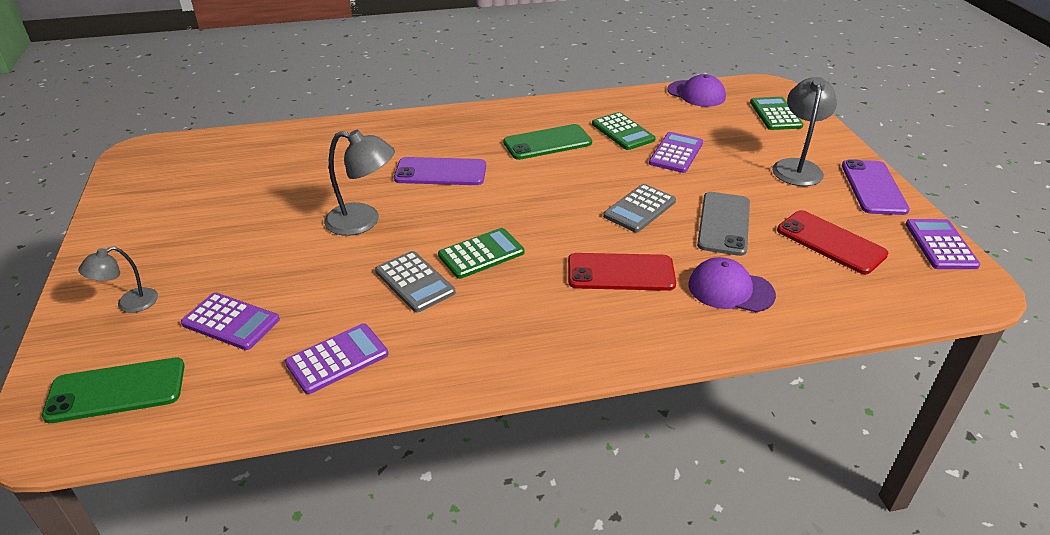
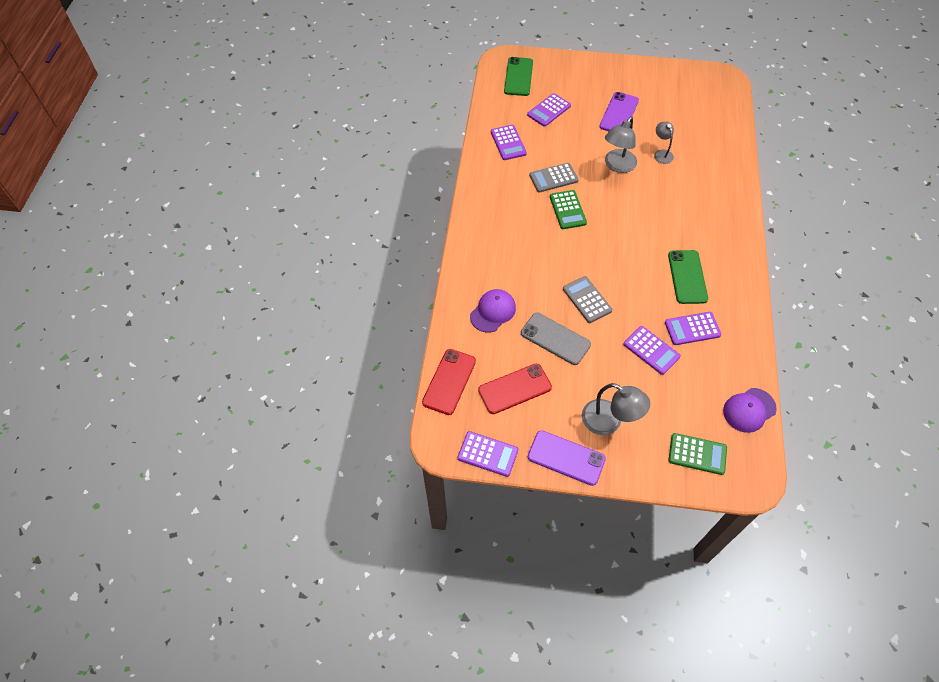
camera: 110 degrees right, 20 degrees up
(129, 304) = (575, 78): grey lamp -> grey lamp (661, 153)
(440, 172) = (662, 210): purple phone -> purple phone (619, 113)
(620, 272) = (527, 266): red phone -> red phone (449, 381)
(622, 132) = (692, 329): green calculator -> purple calculator

